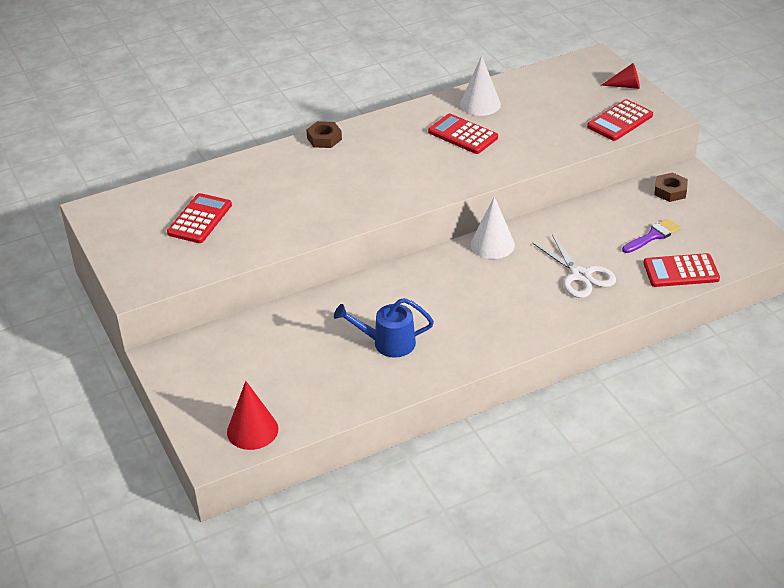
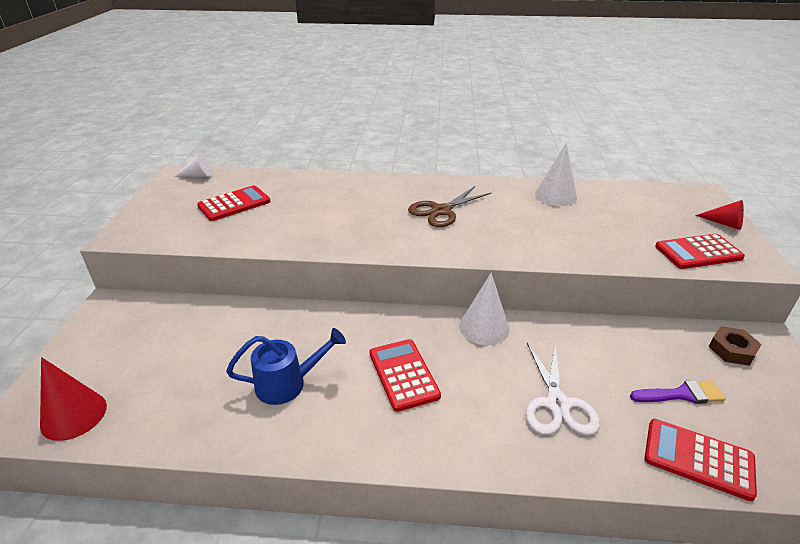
camera: 30 degrees right, 5 degrees down
(118, 204) = (198, 176): none -> white cone
(324, 139) = (395, 181): brown nut -> none
(387, 343) = (288, 384): blue watering can -> blue watering can turned 135 degrees clockwise
(397, 156) = (441, 211): none -> brown scissors
(462, 135) = (517, 214): red calculator -> red calculator (403, 374)

